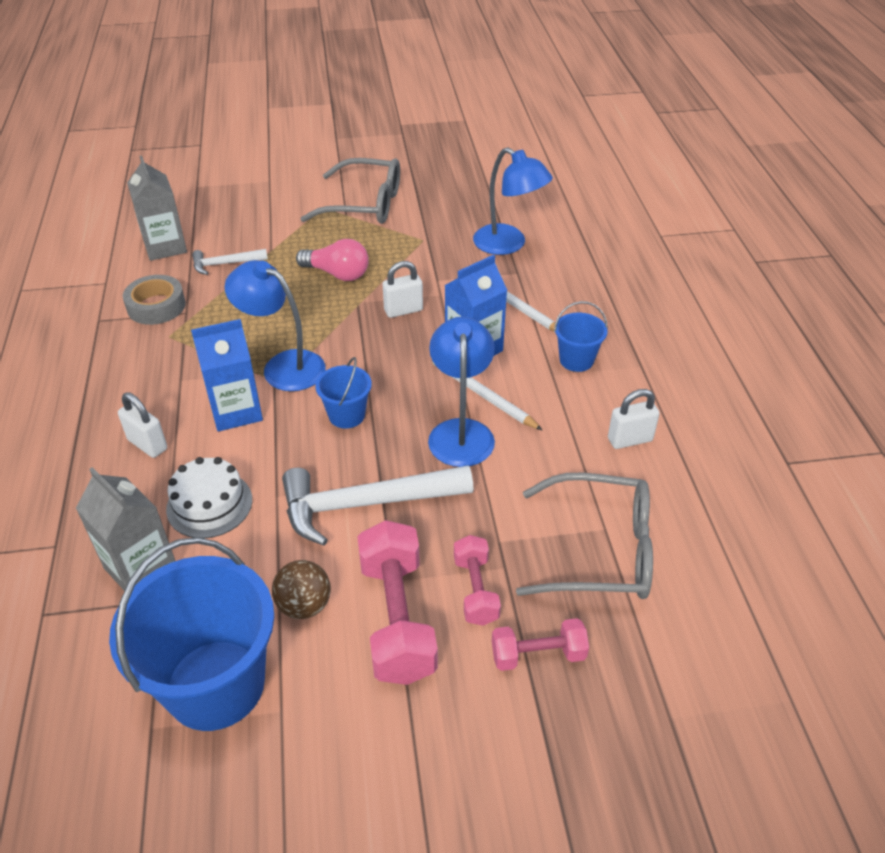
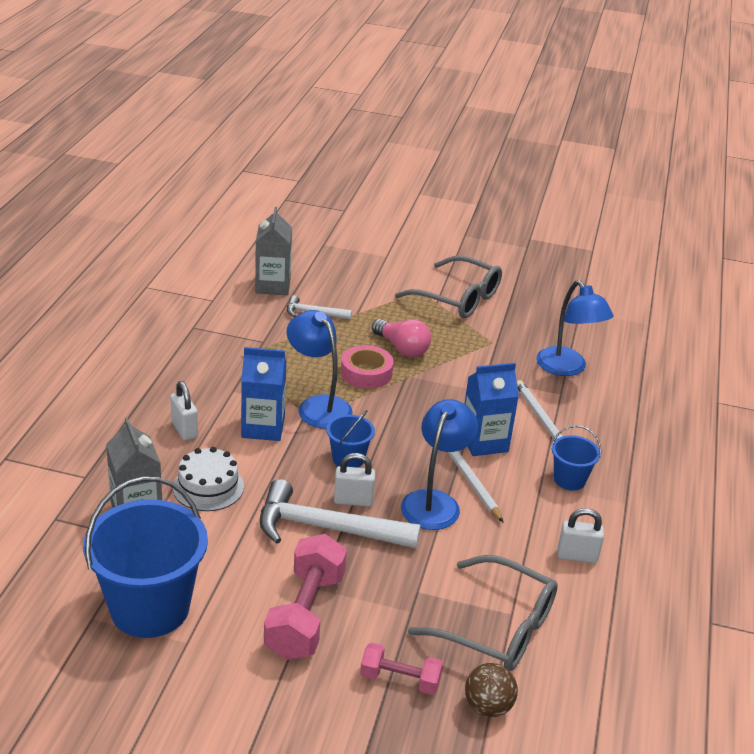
camera: 20 degrees right, 10 degrees down
(156, 306) = (242, 330): grey tape -> none
(304, 605) = (241, 580): brown ball -> brown ball (488, 706)
(315, 312) = (366, 373): none -> pink tape
(403, 310) = (441, 394): white padlock -> white padlock (353, 500)
(475, 590) = (377, 618): pink dumbbell -> none

